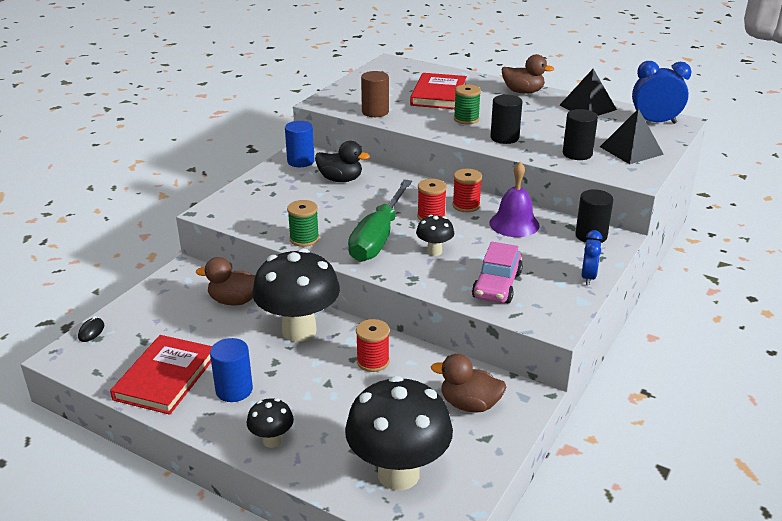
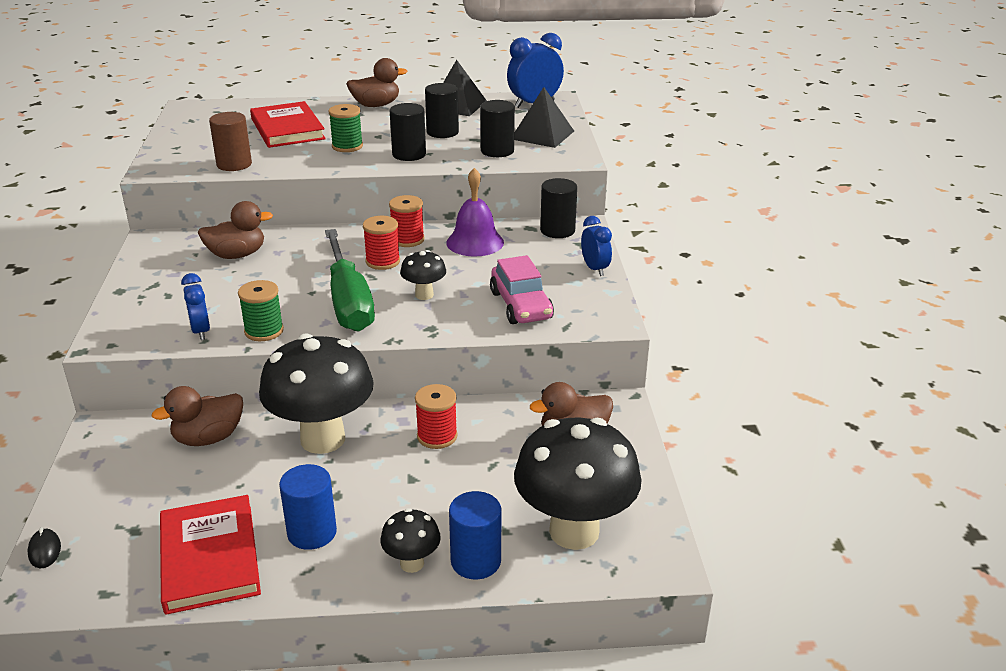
camera: 35 degrees left, 0 degrees up
(267, 225) = (200, 331): none -> blue clock
(300, 161) = (164, 249): blue cylinder -> blue cylinder (476, 561)
(340, 179) = (237, 255): black duck -> brown duck
(550, 127) = (442, 132): none -> black cylinder

